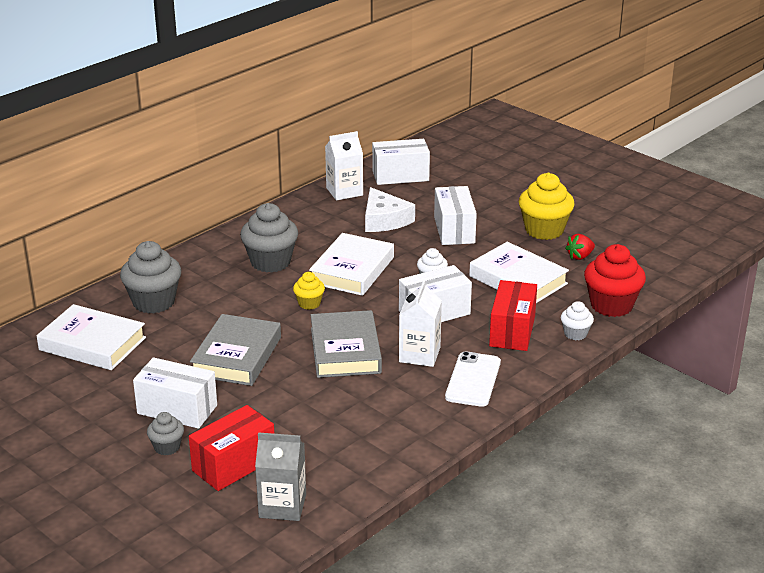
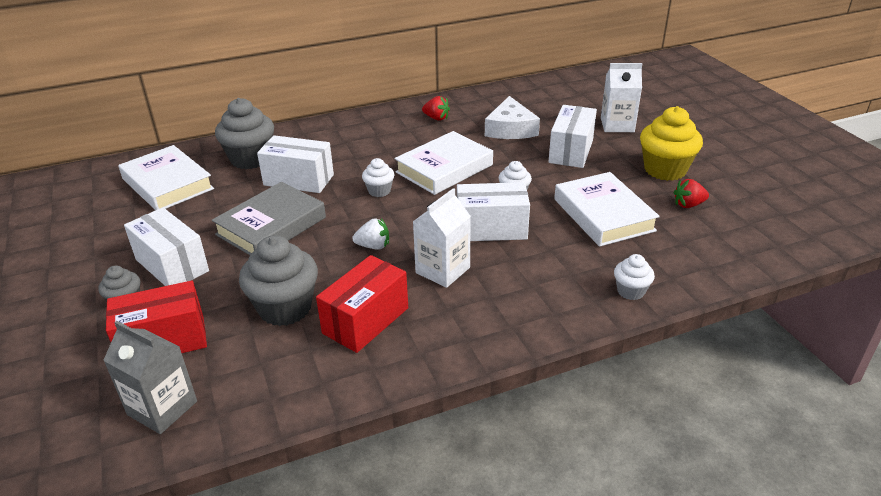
camera: 25 degrees right, 5 degrees up
(270, 262) = (378, 145): grey cupcake -> grey cupcake (285, 308)
(305, 223) = (436, 118): none -> red strawberry
(309, 303) = (379, 191): yellow cupcake -> white cupcake
(344, 191) = (493, 98): white carton -> white carton (617, 125)
(345, 350) = (373, 246): grey book -> white strawberry
(400, 176) = (554, 94): white box -> white box (298, 180)
(473, 380) = (478, 315): white phone -> none
(512, 331) = (560, 269): red box -> red box (366, 320)
(611, 305) = (694, 268): red cupcake -> none

